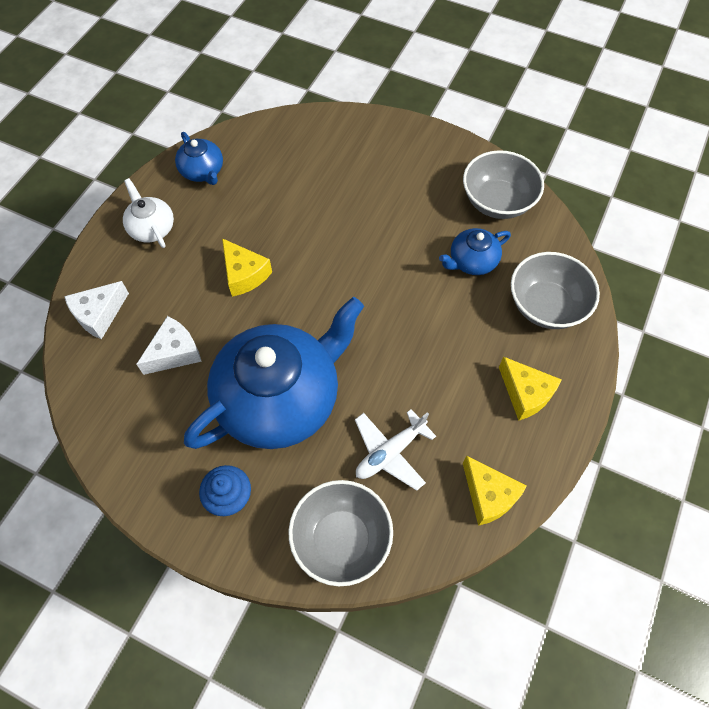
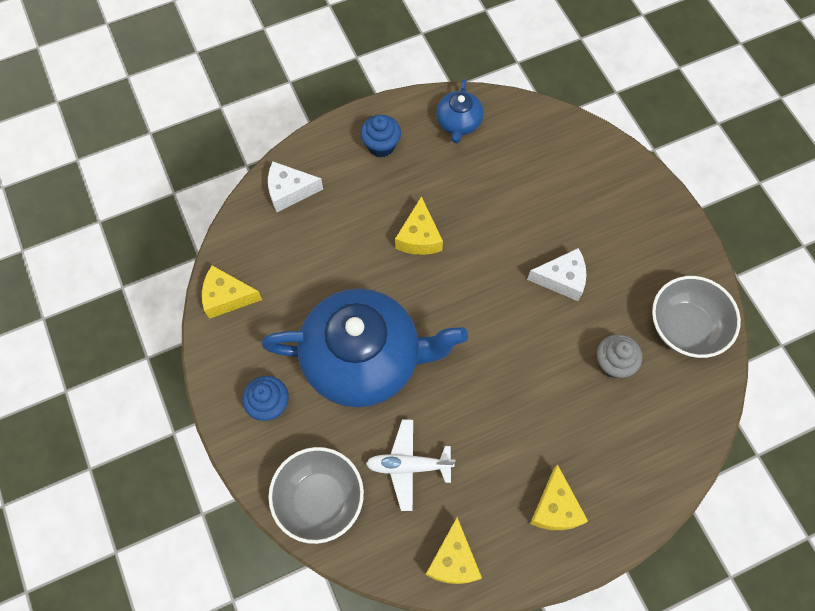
camera: 40 degrees right, 5 degrees up
(113, 439) = (227, 297): none -> yellow cheese
(151, 228) = (381, 145): white teapot -> blue cupcake
(175, 352) = (318, 263): white cheese -> white cheese (562, 279)
(472, 261) = (613, 363): blue teapot -> grey cupcake
(546, 305) = (642, 450): grey bowl -> none

